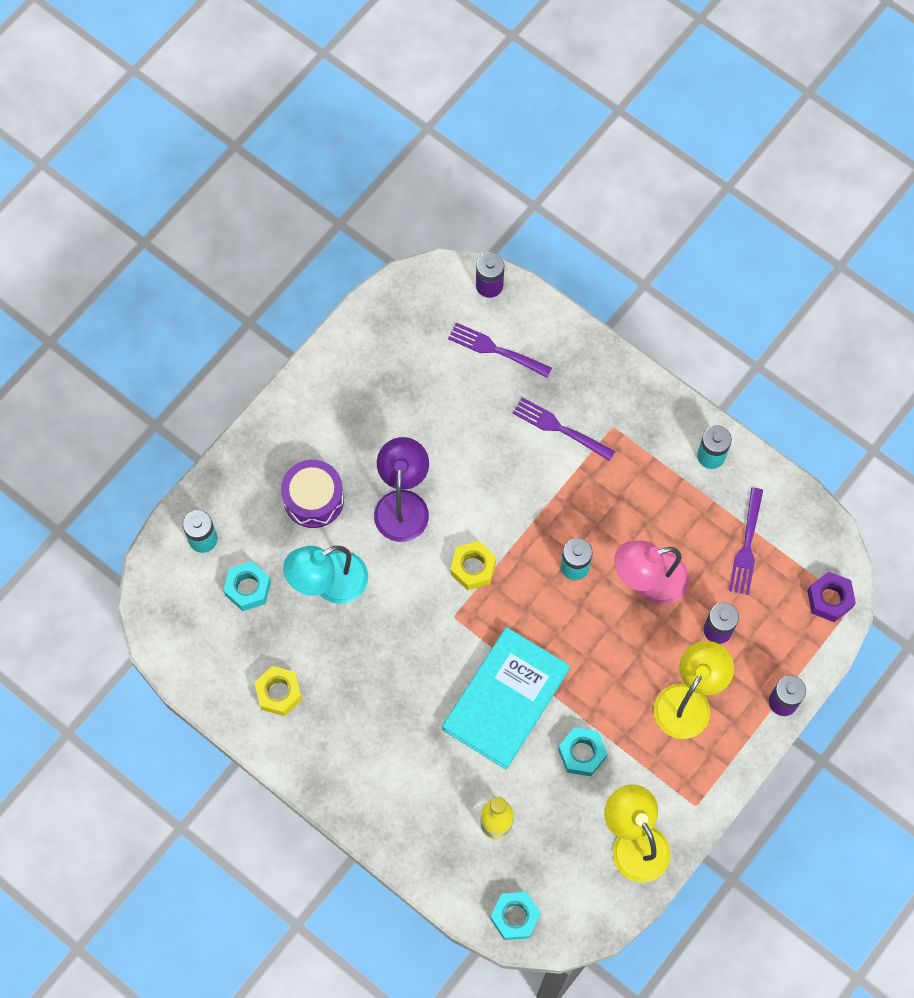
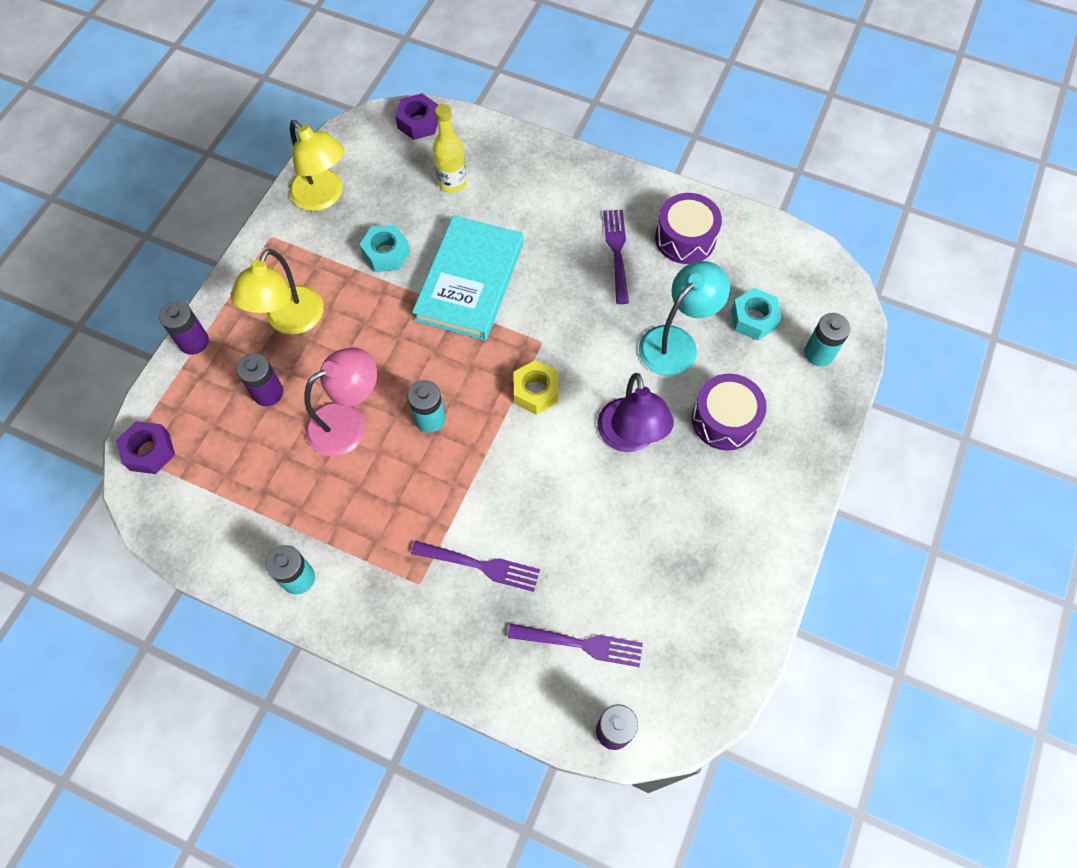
camera: 165 degrees right, 5 degrees down
(279, 693) = (685, 238): yellow nut -> purple drum
(515, 917) = (418, 122): turquoise nut -> purple nut
(746, 545) = (246, 487): purple fork -> purple fork (617, 252)

